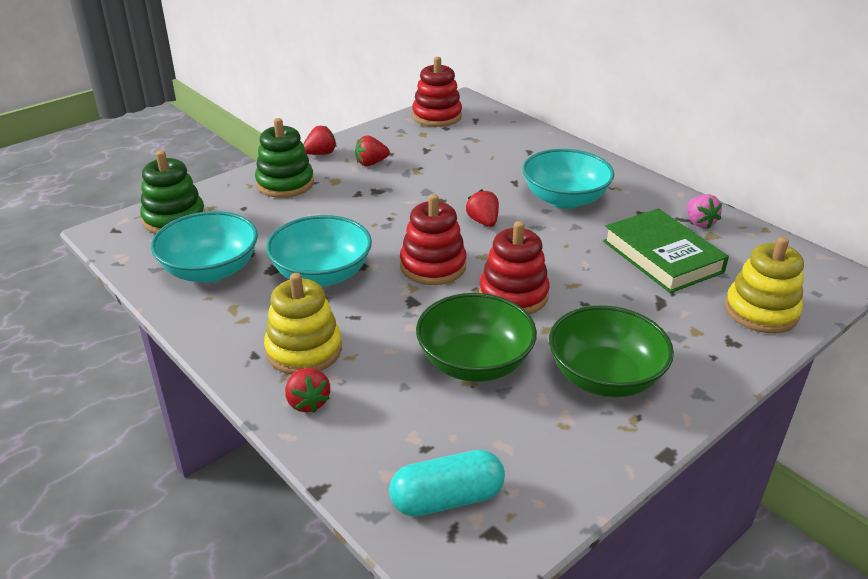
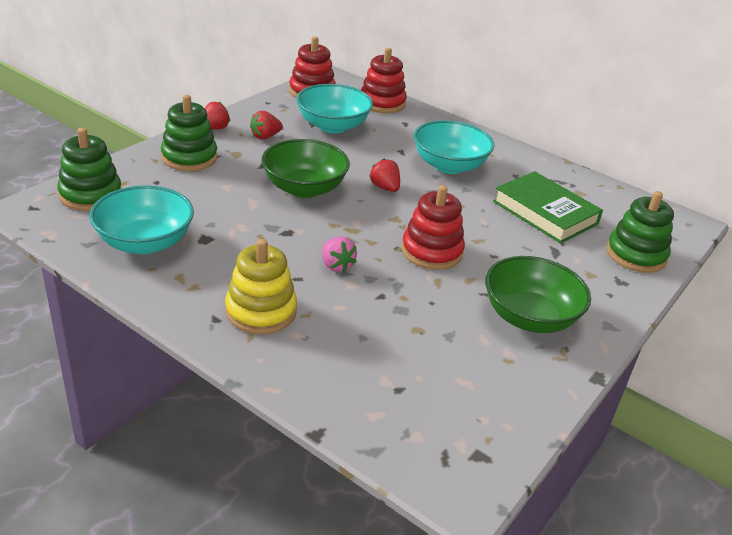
camera: 15 degrees left, 0 degrees up
(307, 402) = (280, 358): red strawberry -> none
(322, 274) = (254, 241): turquoise bowl -> turquoise bowl (332, 126)
(433, 266) = (353, 229): red stacking toy -> red stacking toy (382, 103)
(447, 499) = (431, 430): turquoise capsule -> none
(474, 363) = (417, 312): green bowl -> green bowl (304, 188)
(699, 222) = (566, 182): pink strawberry -> pink strawberry (336, 265)
(761, 311) = (636, 255): yellow stacking toy -> green stacking toy

